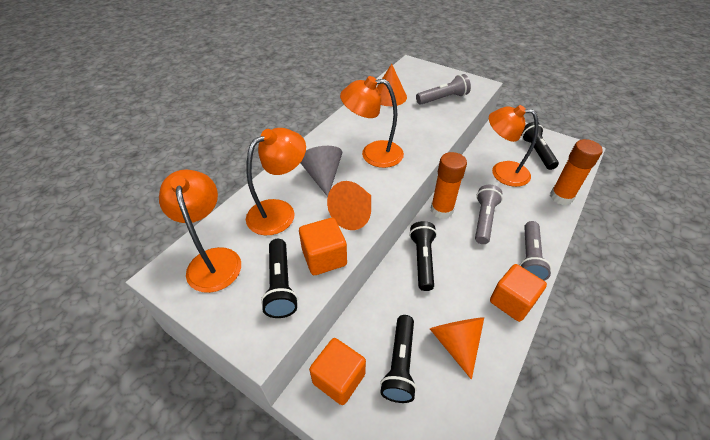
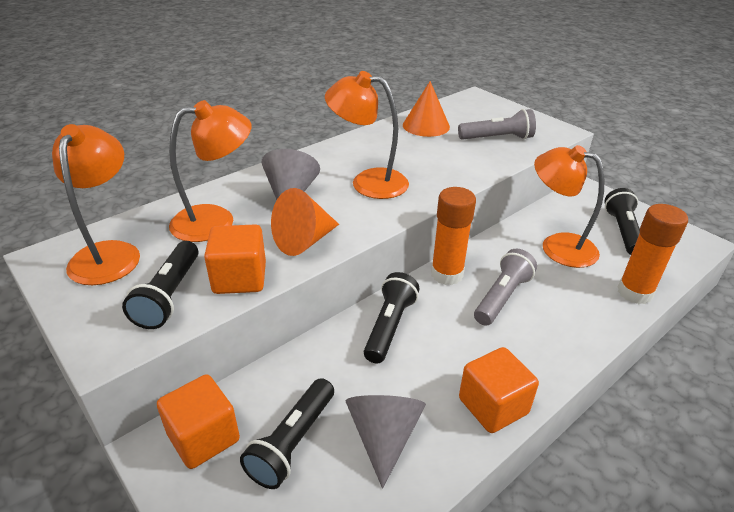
camera: 15 degrees right, 10 degrees down
(455, 343) = (383, 437): orange cone -> grey cone
(529, 258) = (547, 357): grey flashlight -> none

